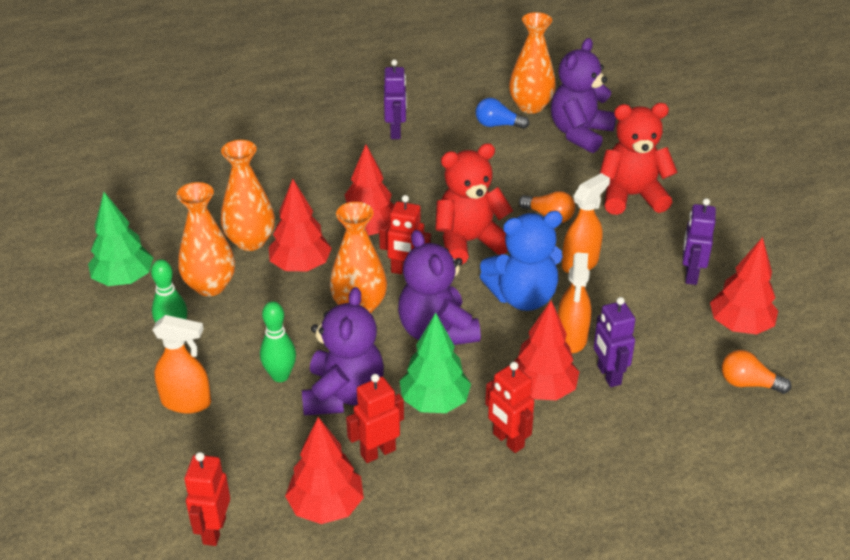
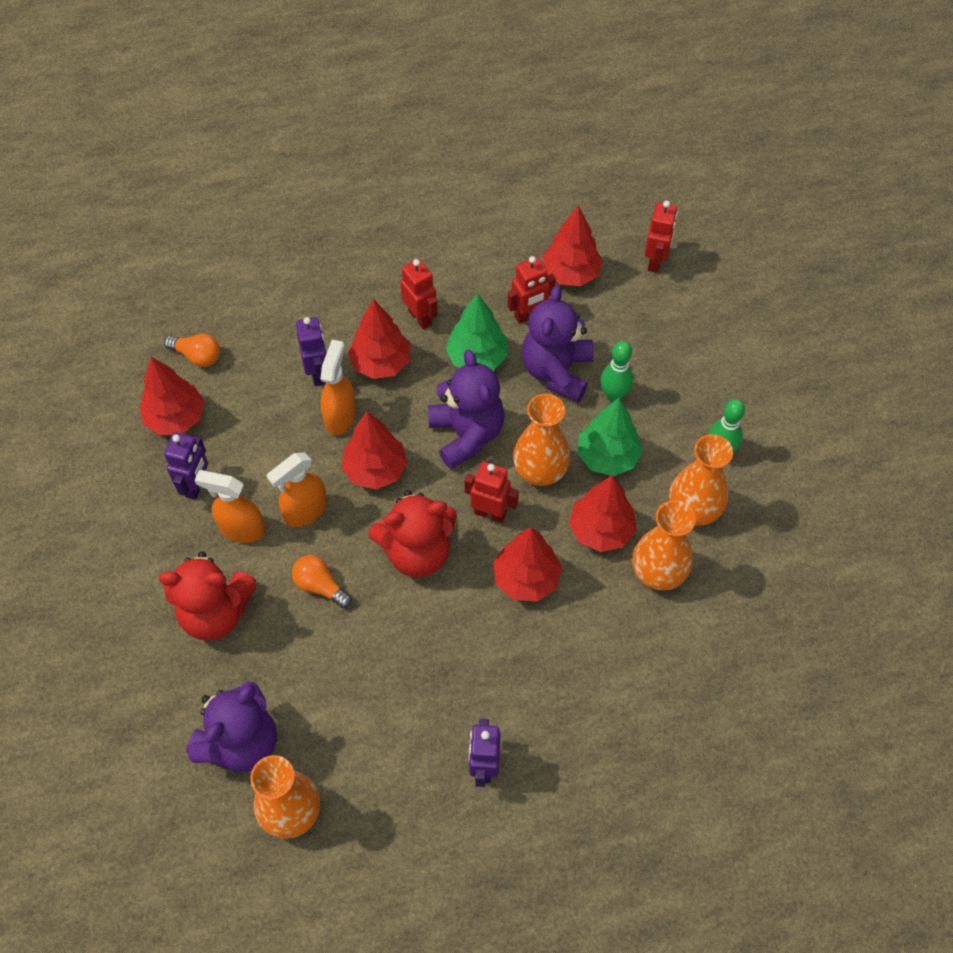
camera: 175 degrees left, 20 degrees up
(124, 279) = (785, 525): green tree -> green tree (607, 457)
(186, 402) = (694, 374): orange spray bottle -> orange spray bottle (241, 529)
(498, 125) = (345, 771): blue light bulb -> none
(522, 297) = (375, 470): blue teddy bear -> red tree

